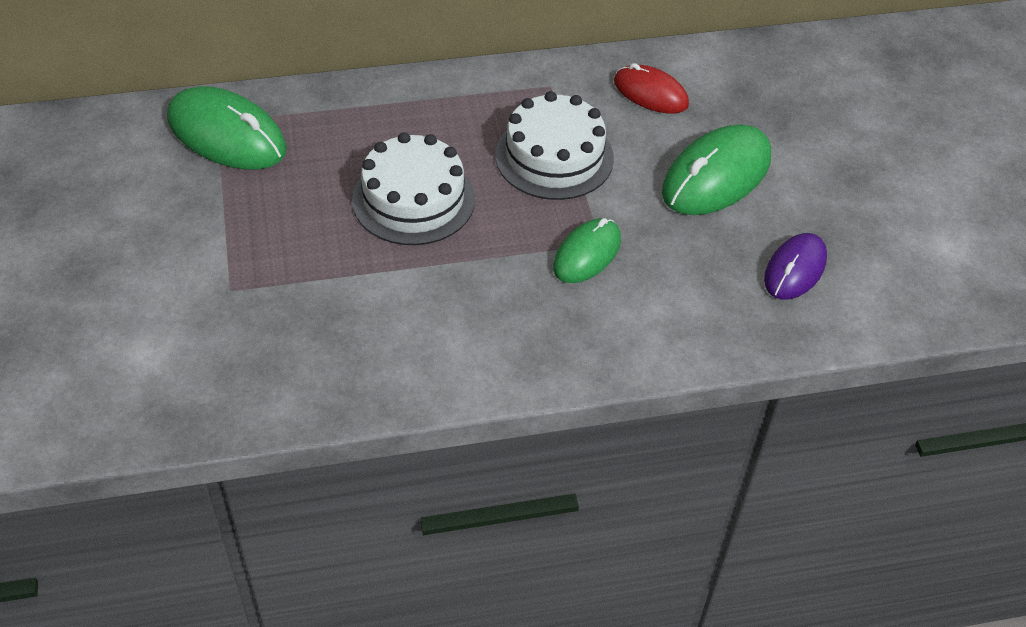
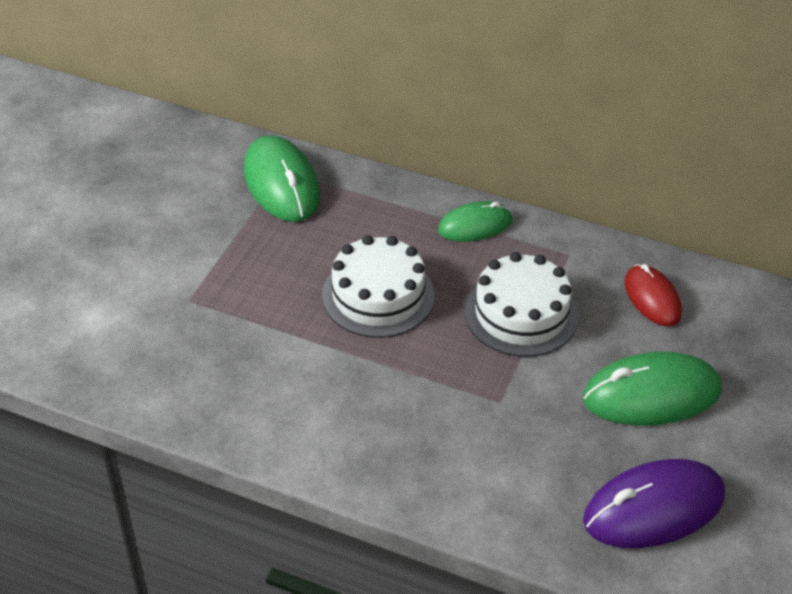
camera: 35 degrees right, 5 degrees down
(587, 254) = (480, 405): green mouse -> green mouse (475, 225)
(795, 269) = (654, 508): purple mouse -> purple mouse, size x1.62

